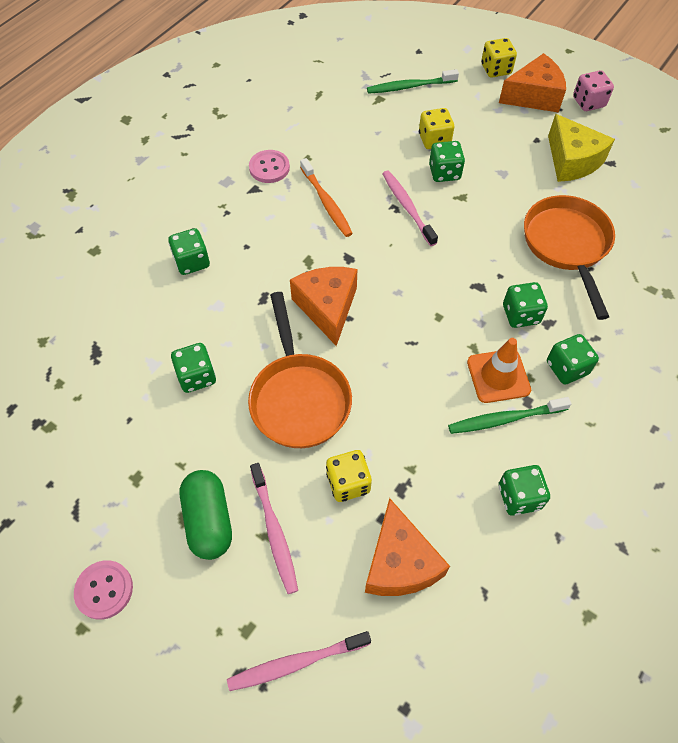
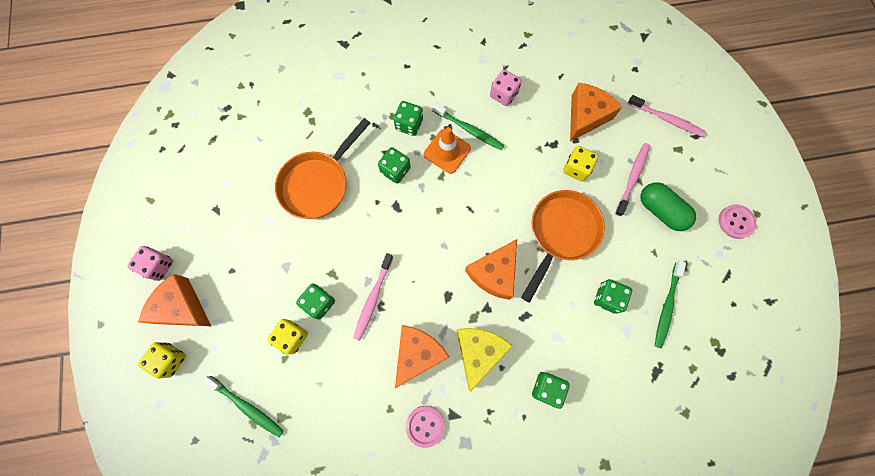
camera: 135 degrees left, 15 degrees up
(127, 419) = (666, 306): none -> green toothbrush
(209, 520) = (660, 211): green capsule -> green capsule turned 75 degrees counterclockwise
(326, 202) = (418, 354): orange toothbrush -> orange cheese
(519, 497) = (503, 94): green dice -> pink dice
(572, 161) = (235, 233): yellow cheese -> yellow cheese (478, 352)

